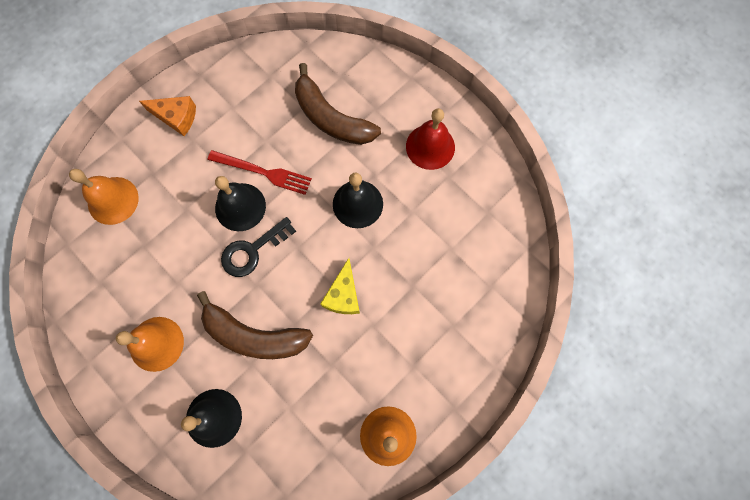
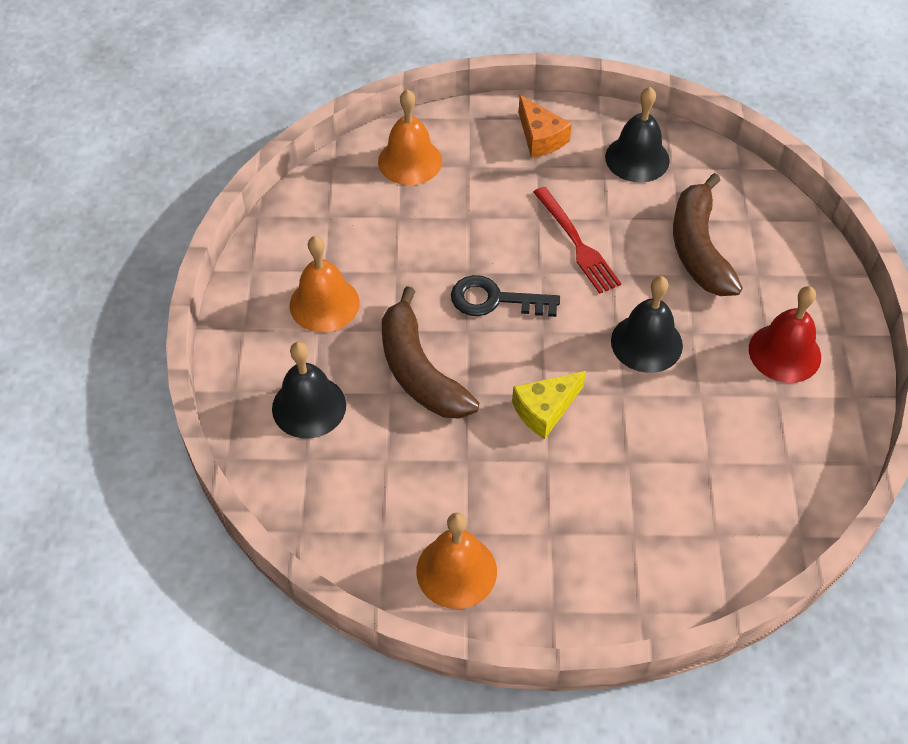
camera: 45 degrees right, 20 degrees down
(240, 207) = (522, 254): black bell -> black bell (637, 158)

